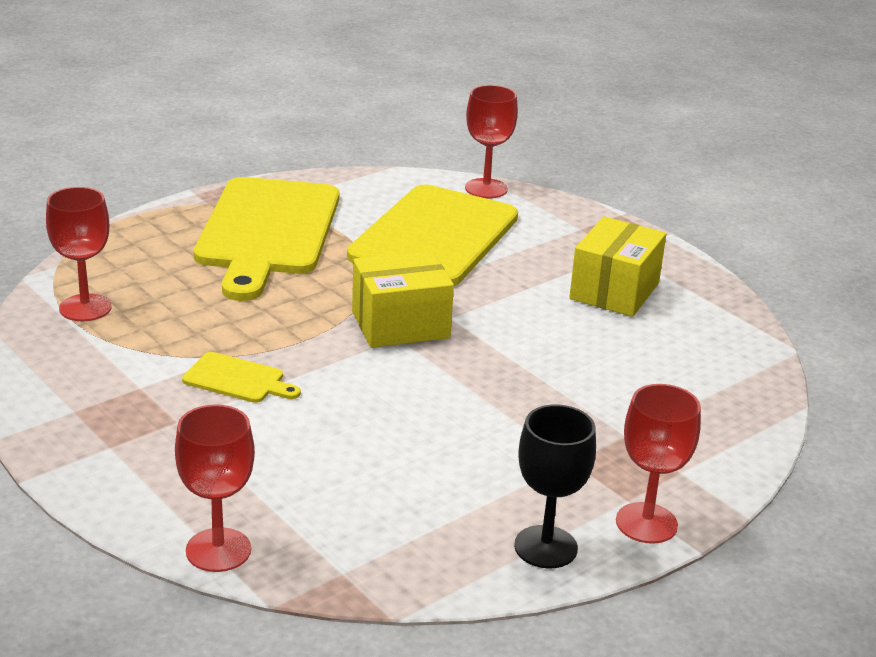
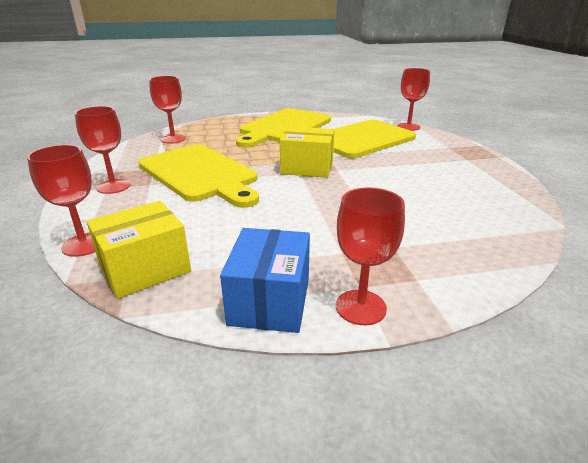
camera: 30 degrees right, 0 degrees up
(119, 441) = (113, 186): none -> red goblet
(237, 379) = (199, 174): yellow cutting board -> yellow cutting board, size x2.41
(545, 547) = (270, 301): black goblet -> blue box
(614, 291) = (447, 174): yellow box -> yellow box (145, 269)

